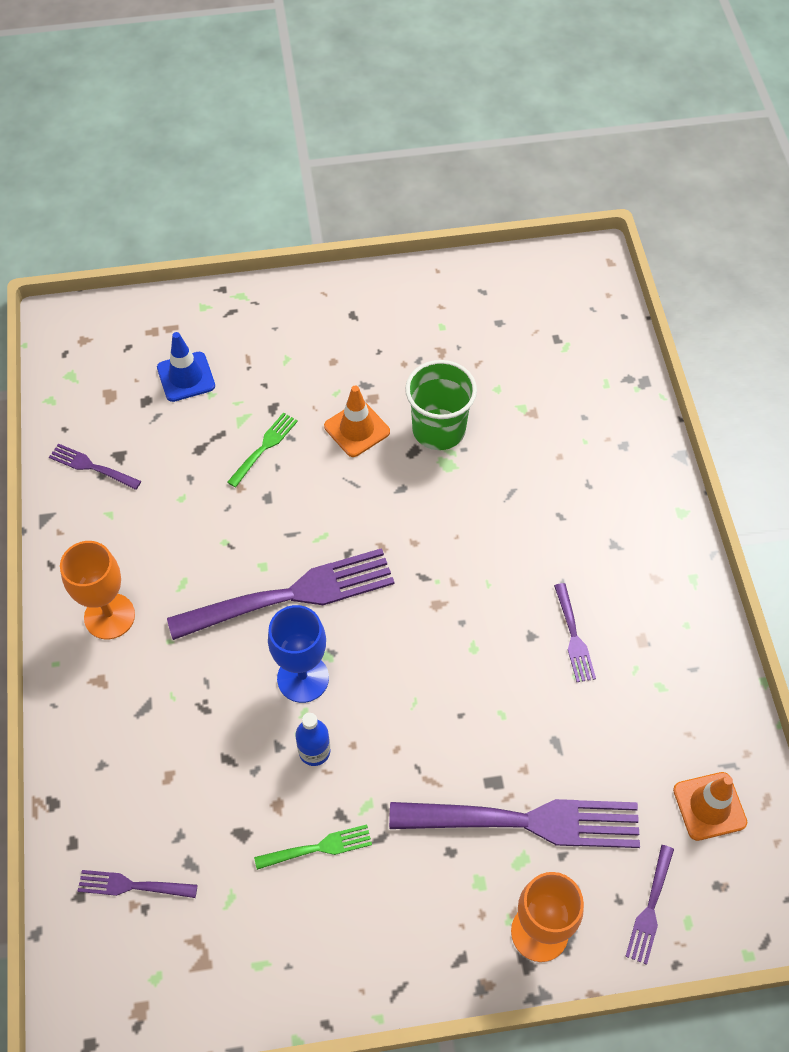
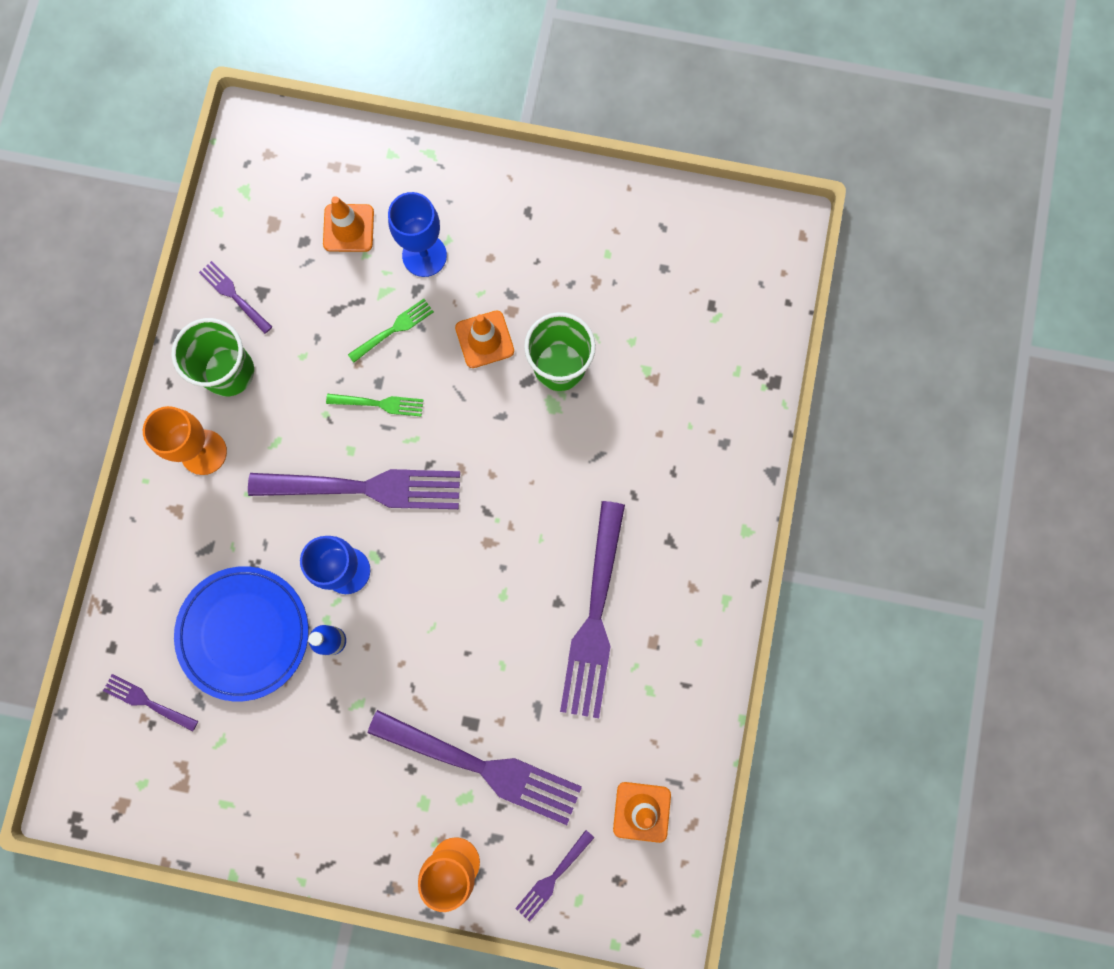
camera: 20 degrees right, 20 degrees up
(110, 535) = (229, 371): none -> green cup
(186, 377) = (348, 228): blue traffic cone -> orange traffic cone
(216, 777) = (244, 633): none -> blue plate
(269, 378) = (424, 255): none -> blue goblet
(317, 848) = (304, 726): green fork -> green fork (378, 404)
(573, 636) = (594, 616): purple fork -> purple fork, size x2.15

